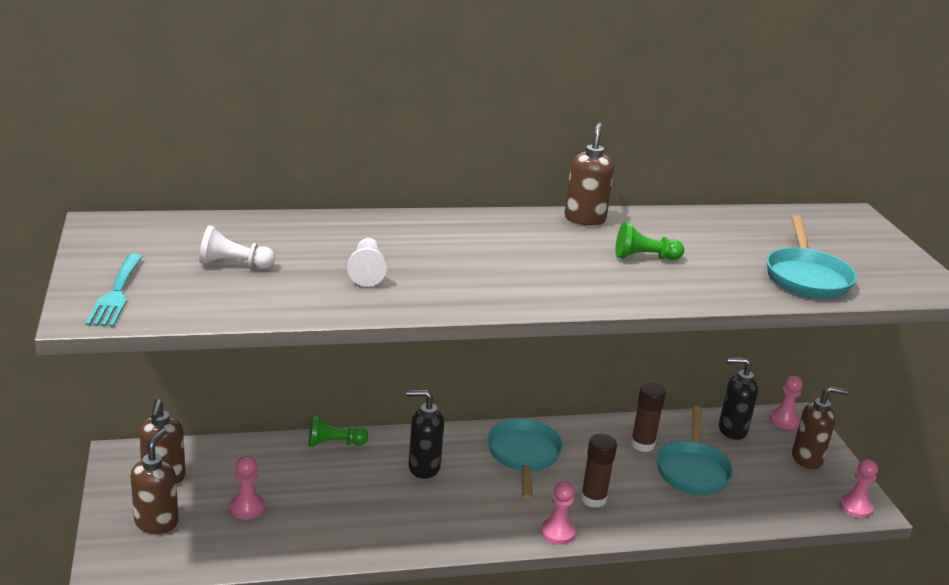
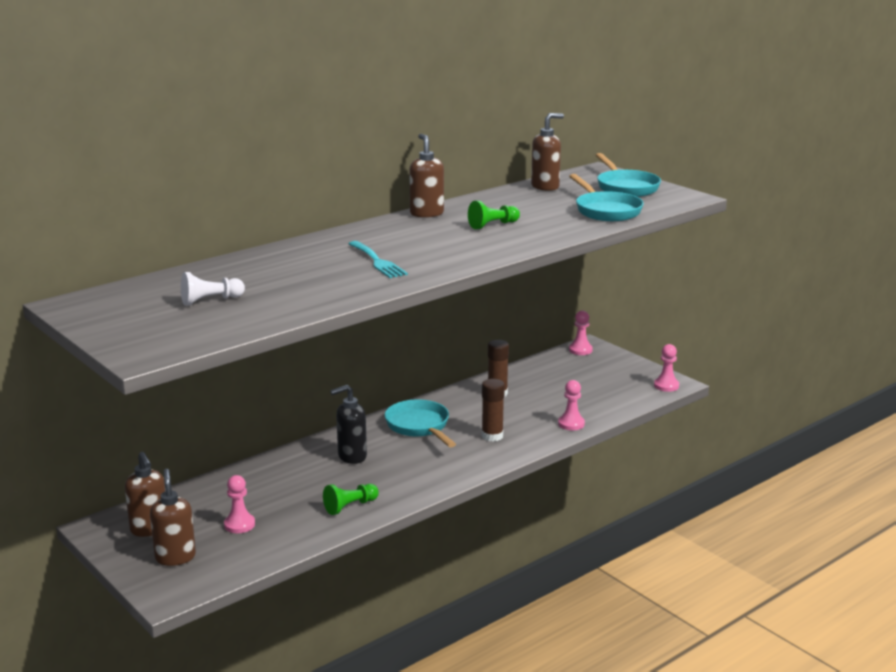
camera: 25 degrees left, 5 degrees down
(116, 294) = (146, 339): turquoise fork -> turquoise fork (378, 262)
(334, 443) = (267, 464): green pawn -> green pawn (350, 506)
(367, 272) = (314, 280): white pawn -> none
(557, 532) = (485, 463): pink pawn -> pink pawn (571, 424)
(692, 470) = (544, 398): turquoise pan -> turquoise pan (625, 187)
(732, 430) = (550, 366): black soap dispenser -> none
(807, 459) = (614, 368): brown soap dispenser -> brown soap dispenser (545, 187)

